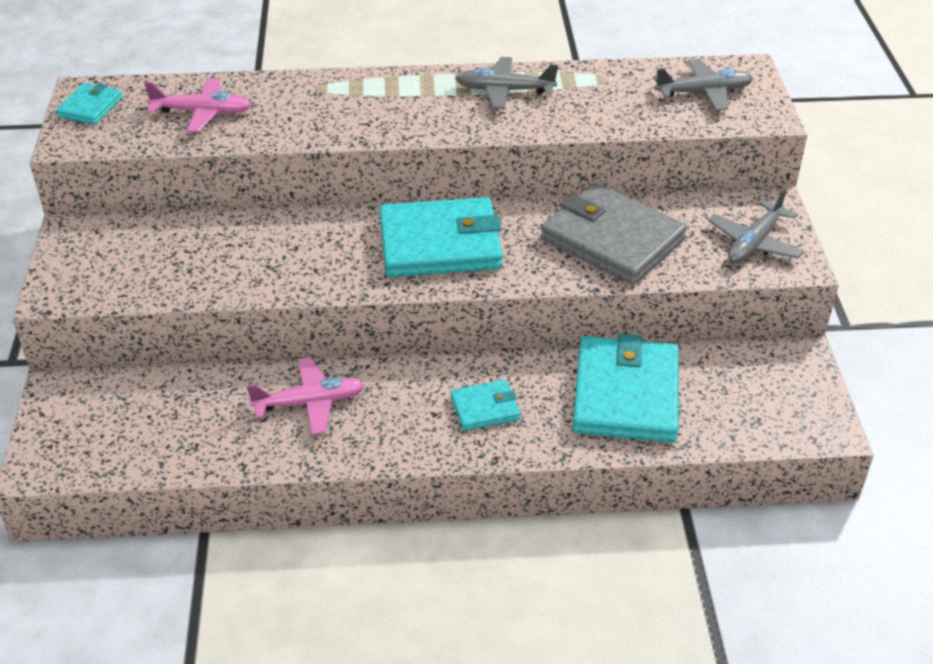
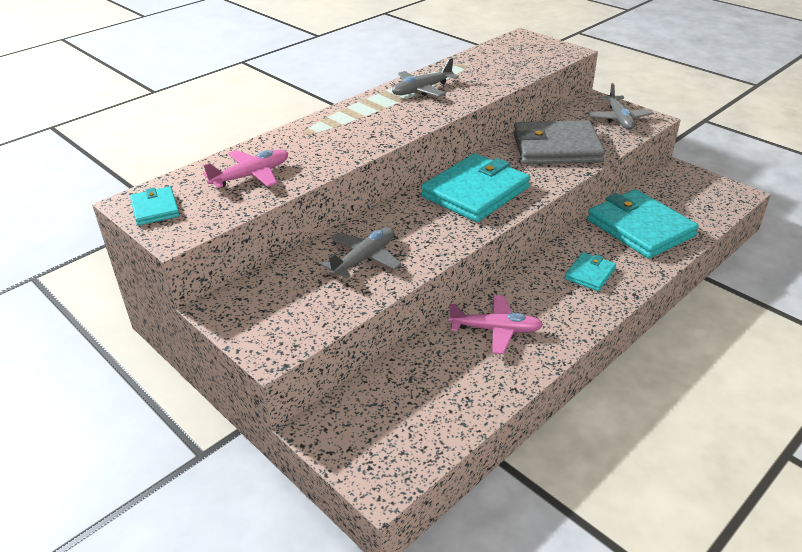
camera: 40 degrees left, 5 degrees down
(310, 402) = (496, 330): pink plane -> pink plane turned 60 degrees clockwise
(704, 93) = (522, 52): grey plane -> grey plane (364, 258)

